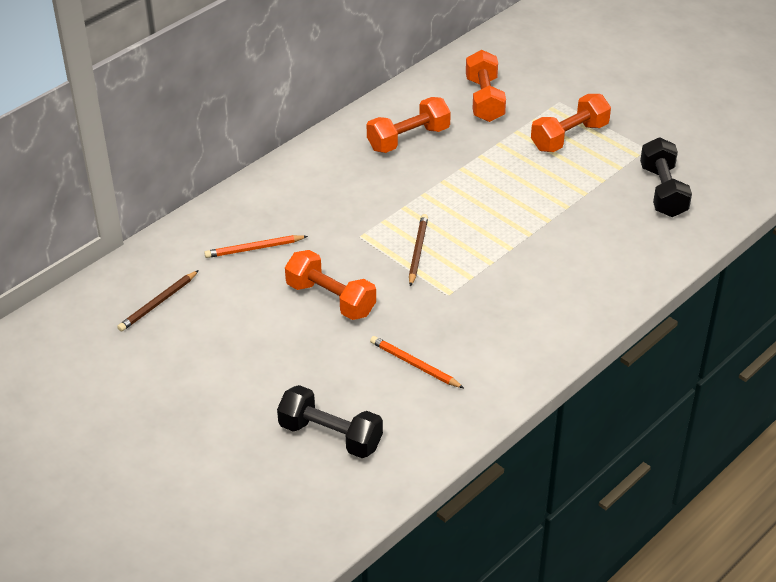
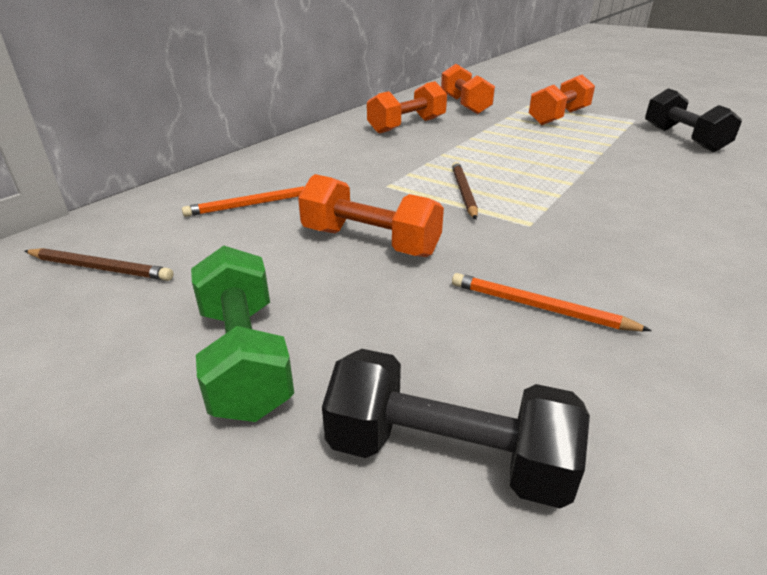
camera: 10 degrees left, 10 degrees down
(158, 303) = (100, 268): brown pencil -> brown pencil turned 105 degrees counterclockwise
(245, 377) = (244, 358): none -> green dumbbell

